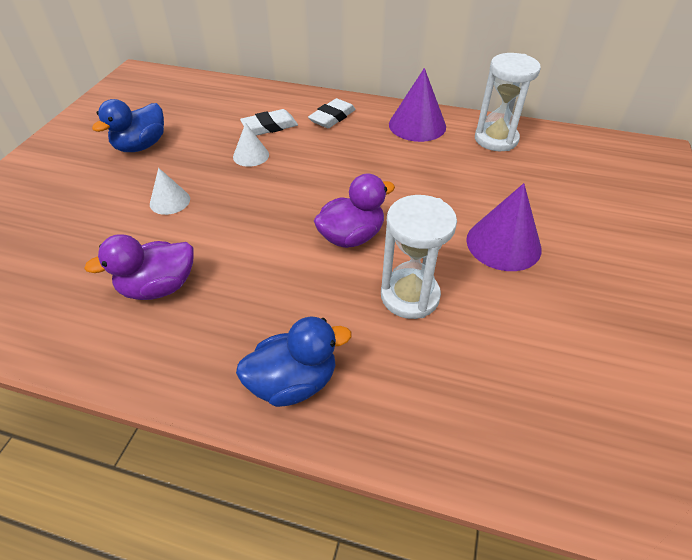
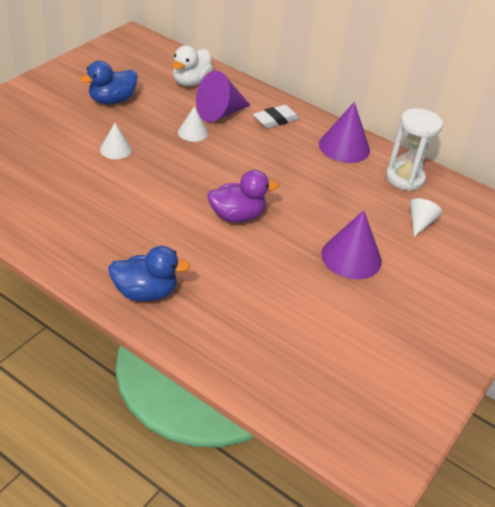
camera: 15 degrees right, 5 degrees down
(158, 287) = (83, 206): purple duck -> none
(222, 103) = (191, 82): none -> white duck
(270, 127) = (220, 113): white eraser -> purple cone
(409, 296) = (255, 268): white hourglass -> none
(543, 181) = (420, 223): none -> white cone

